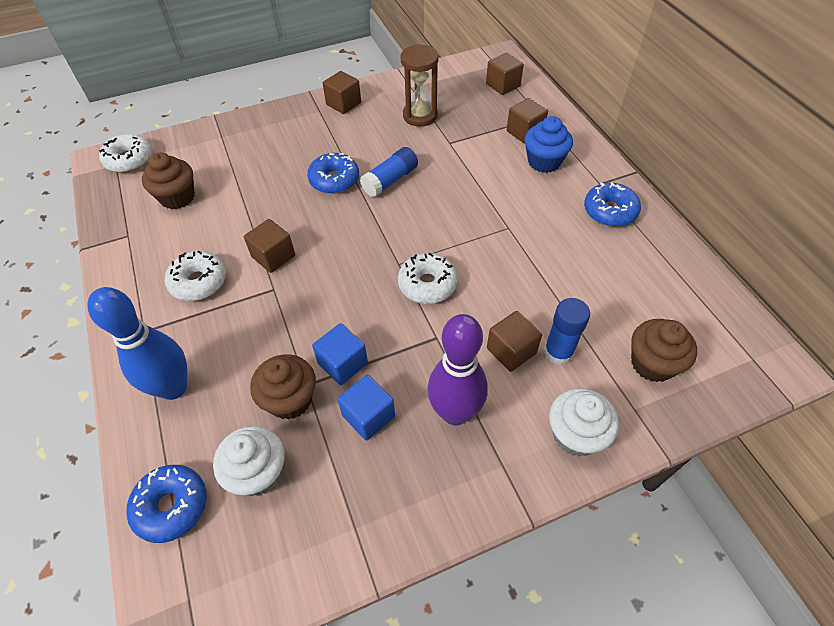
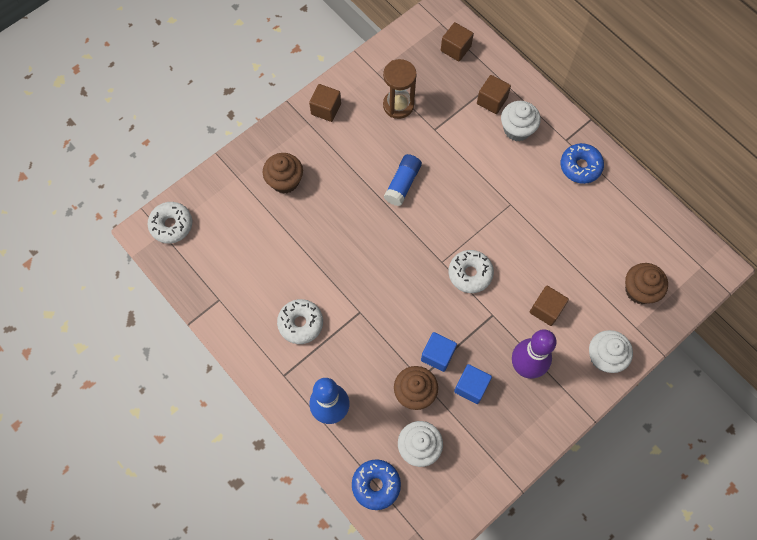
camera: 20 degrees left, 15 degrees up
(177, 197) = (237, 251): brown cupcake -> brown cupcake (285, 181)
(273, 256) = (345, 284): brown cube -> none
(334, 180) = (357, 196): blue donut -> none
(544, 162) = (517, 129): blue cupcake -> white cupcake
(558, 352) = (577, 301): blue glue stick -> none

